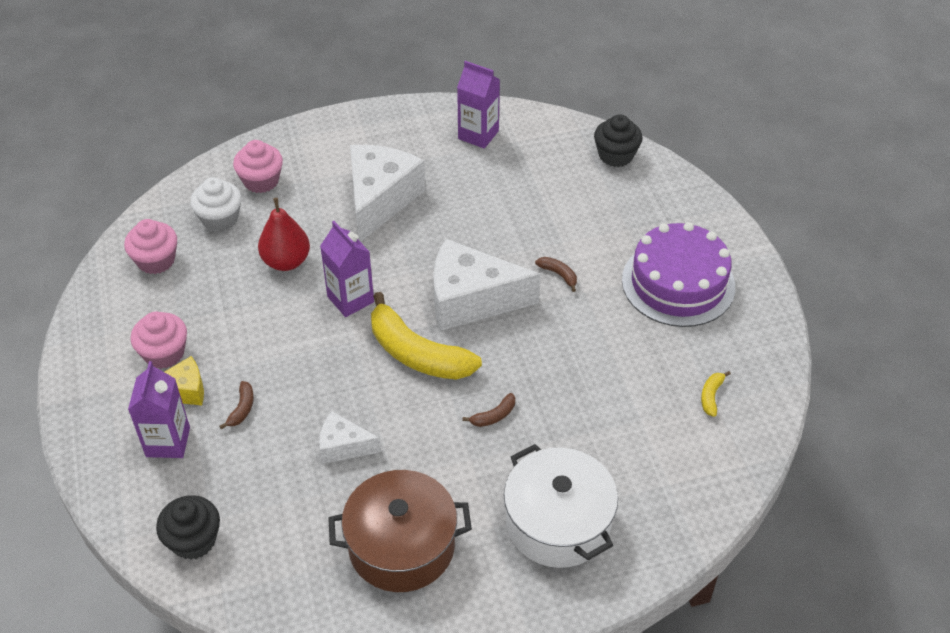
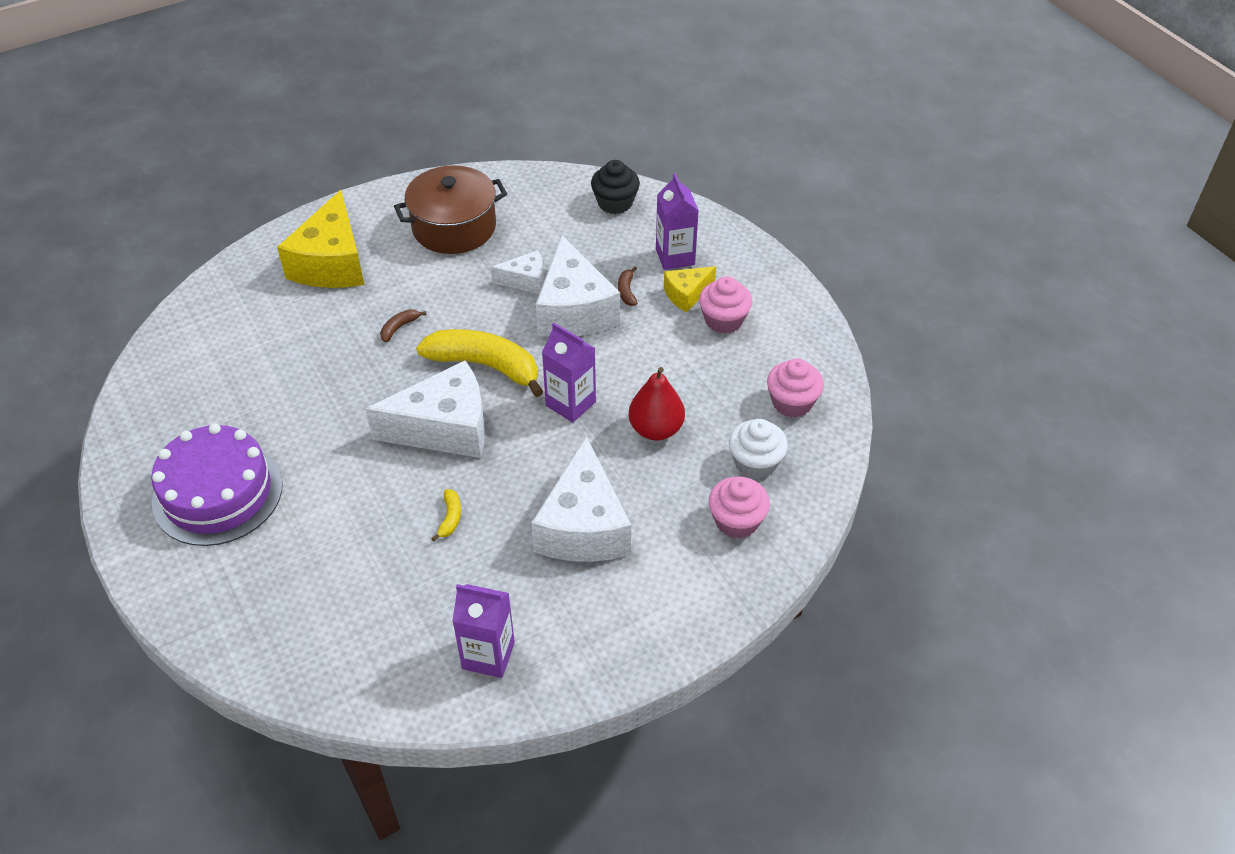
camera: 165 degrees right, 0 degrees up
(307, 398) = (574, 310): none -> white cheese
(558, 275) = (354, 475): brown banana -> none
(558, 523) = (331, 263): white pot -> yellow cheese
(616, 155) = (293, 662): black cupcake -> none
(711, 396) = (192, 383): yellow banana -> yellow banana (450, 518)

